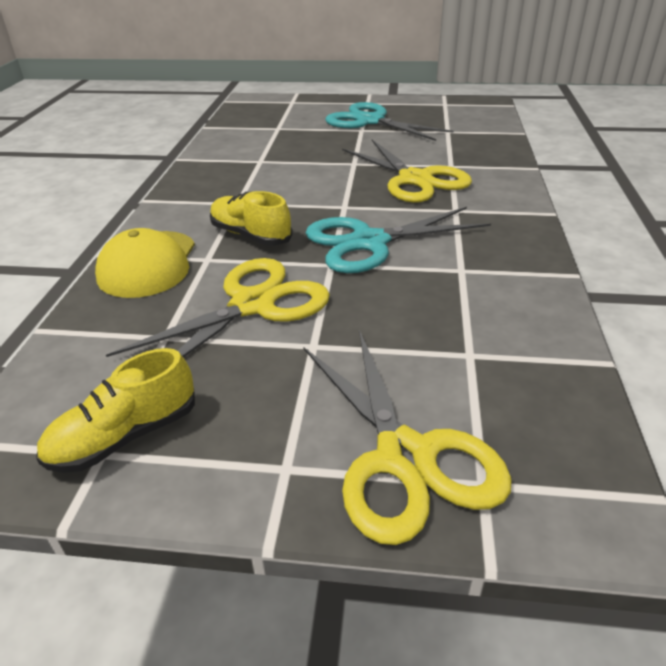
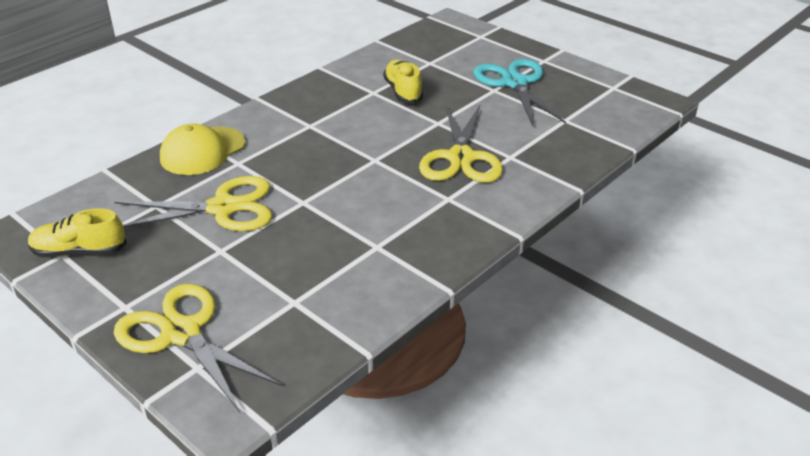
camera: 35 degrees right, 0 degrees up
(250, 235) = (284, 156): yellow shoe -> yellow shoe (403, 91)
(369, 242) = (349, 197): turquoise scissors -> none
(405, 456) = (182, 333): yellow scissors -> yellow scissors turned 120 degrees clockwise

